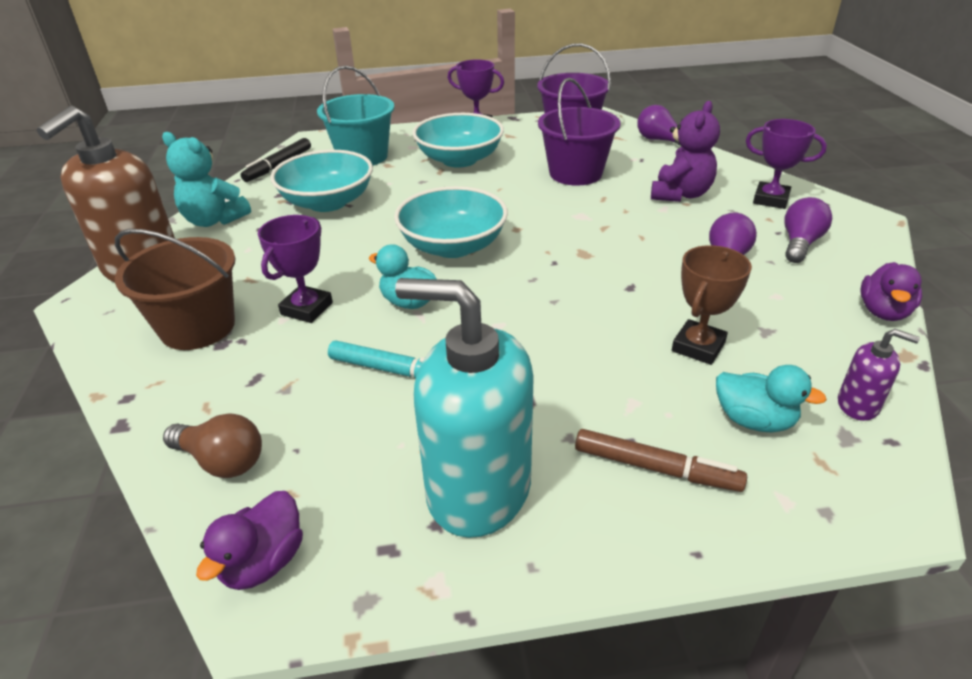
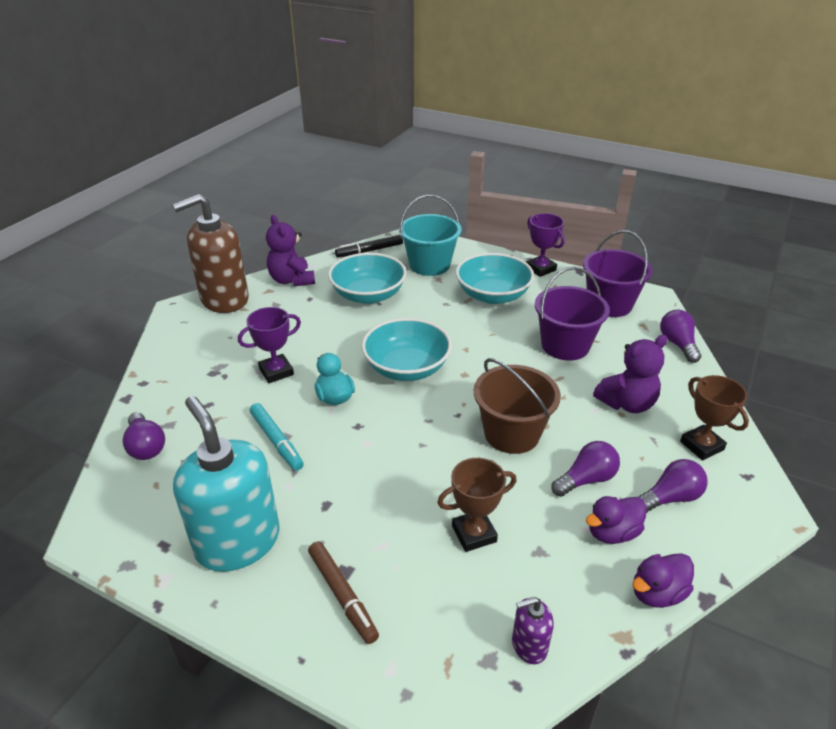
camera: 35 degrees right, 0 degrees up
(198, 327) = (213, 355): brown bucket -> brown bucket (512, 433)
(214, 220) = (292, 280): turquoise teddy bear -> purple teddy bear
(222, 461) = (146, 446): brown light bulb -> purple light bulb
(263, 562) = (110, 514): purple duck -> purple duck (612, 533)
(754, 420) = (441, 607): turquoise duck -> none
(770, 199) = (701, 446): purple trophy -> brown trophy
(858, 405) = (529, 645): purple soap dispenser -> purple soap dispenser turned 105 degrees clockwise

